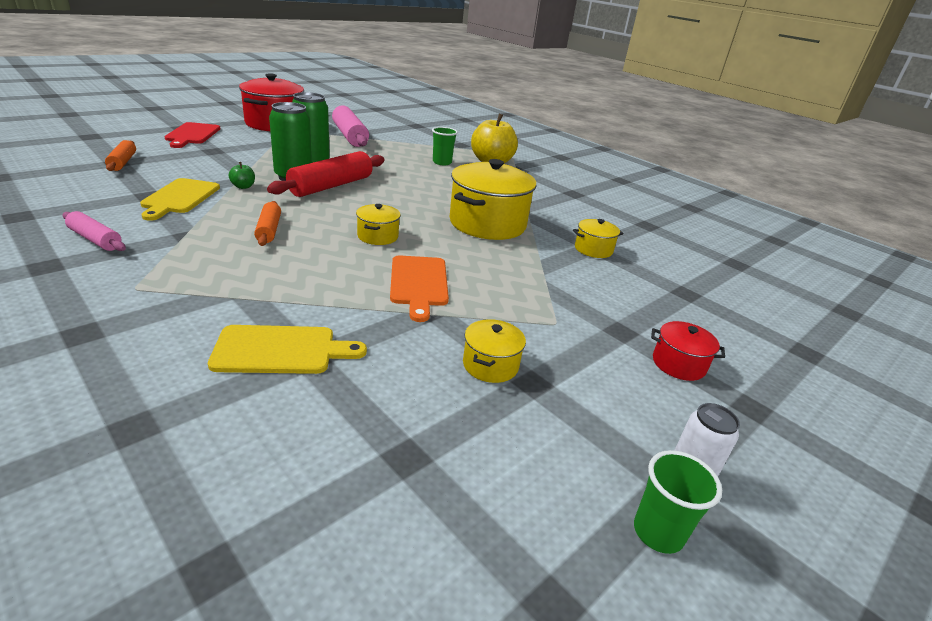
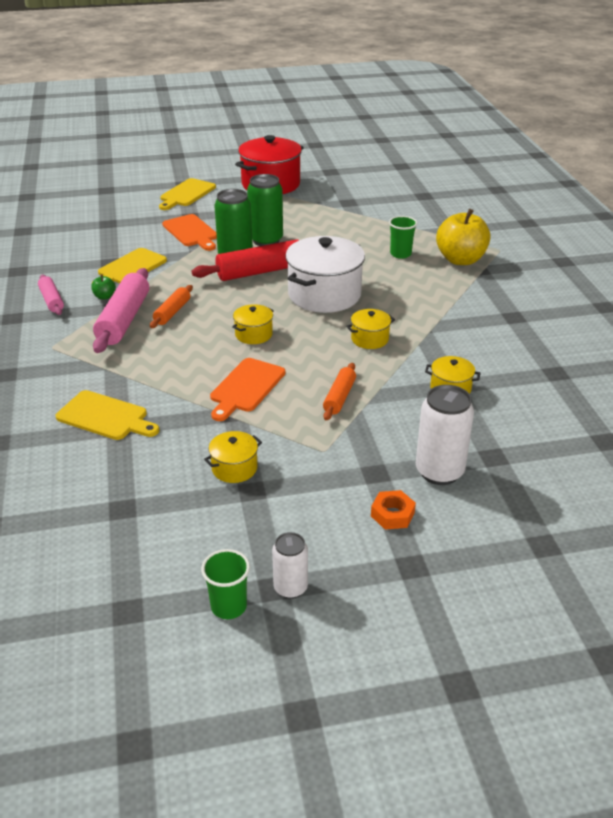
camera: 35 degrees right, 5 degrees up
(123, 162) = (112, 223): orange rolling pin -> orange rolling pin (339, 397)
(192, 134) = (186, 194): red cutting board -> yellow cutting board
(226, 162) = (191, 232): none -> orange cutting board
(243, 186) = (185, 262): green apple -> green apple (104, 296)
(350, 136) = (333, 207): pink rolling pin -> pink rolling pin (124, 320)
(411, 197) = (324, 295): none -> white pot
(487, 224) = (369, 339): yellow pot -> yellow pot, size x0.48
(666, 315) = (439, 472): none -> white can
(678, 364) = (392, 514): red pot -> orange nut

